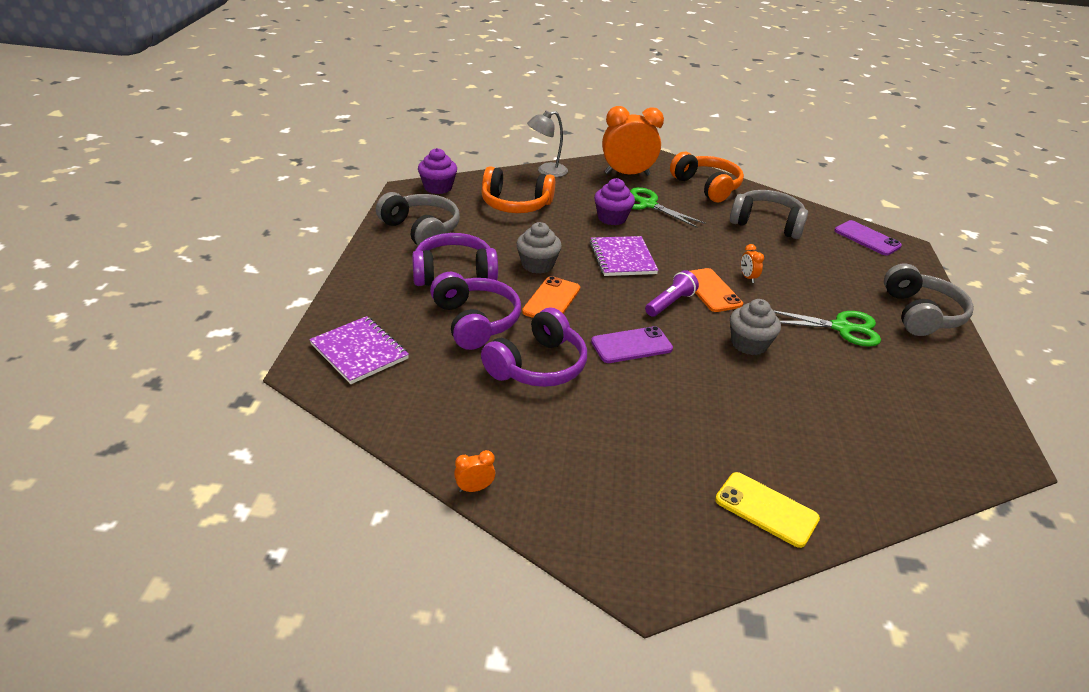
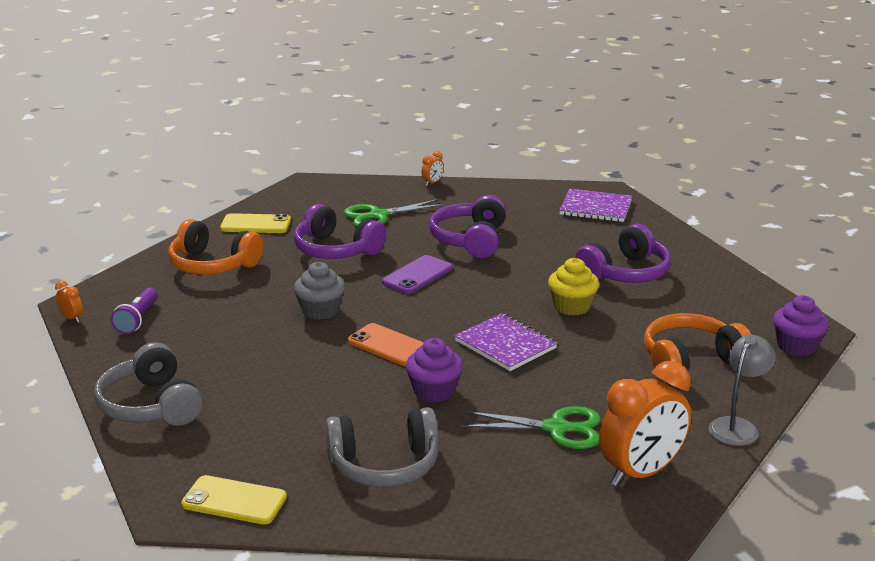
camera: 150 degrees right, 10 degrees down
(421, 230) = (719, 296): grey headphones -> none
(475, 321) = (553, 248): purple headphones -> purple headphones (336, 250)
(537, 265) = (572, 306): grey cupcake -> yellow cupcake
(551, 300) = (519, 283): orange phone -> none
(612, 218) = (572, 389): purple cupcake -> purple cupcake (434, 391)
(670, 303) = (417, 319): purple flashlight -> purple flashlight (138, 319)
(707, 187) = (514, 502): orange headphones -> orange headphones (212, 265)
(747, 277) = (361, 375): orange clock -> orange clock (71, 318)
(842, 328) = (237, 357): green scissors -> green scissors (378, 216)
(867, 238) = (234, 501): purple phone -> yellow phone

